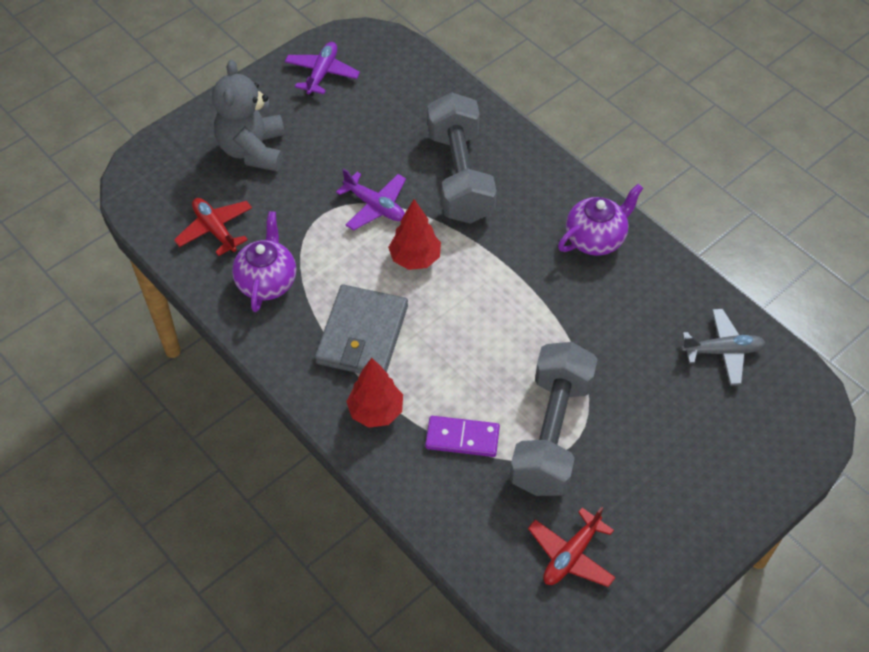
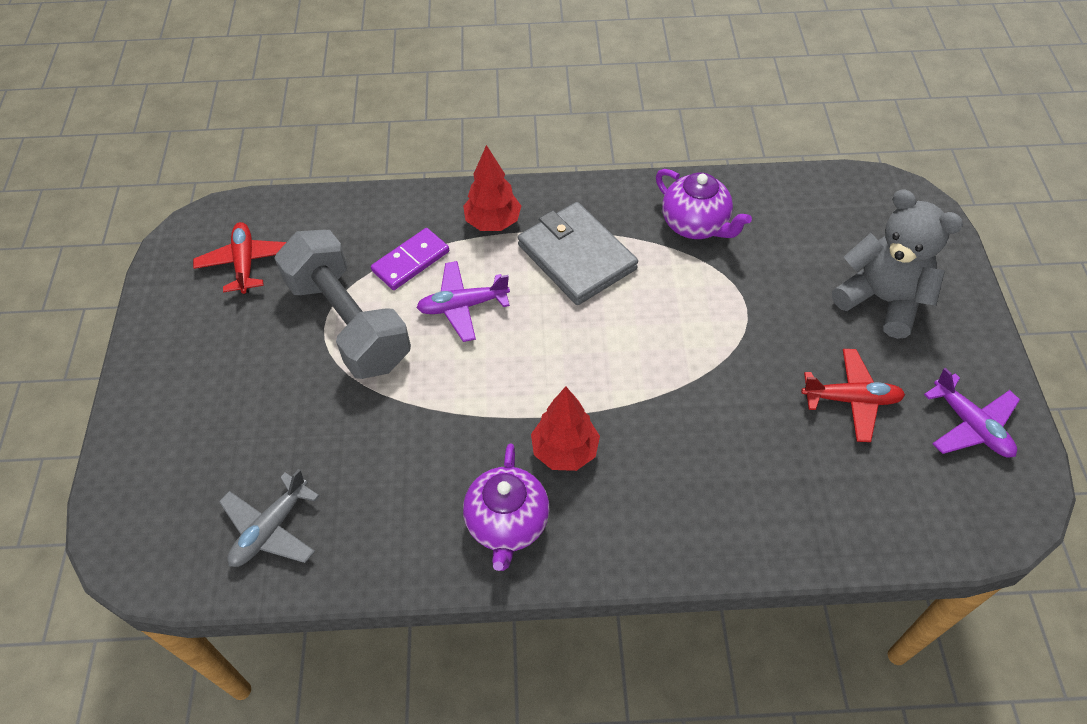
camera: 130 degrees right, 0 degrees up
(215, 230) = (790, 221): red plane -> red plane (851, 399)
(375, 206) = (722, 354): purple plane -> purple plane (462, 306)
(415, 259) = (626, 346): red tree -> red tree (564, 451)
(460, 176) = (704, 456): grey dumbbell -> none

